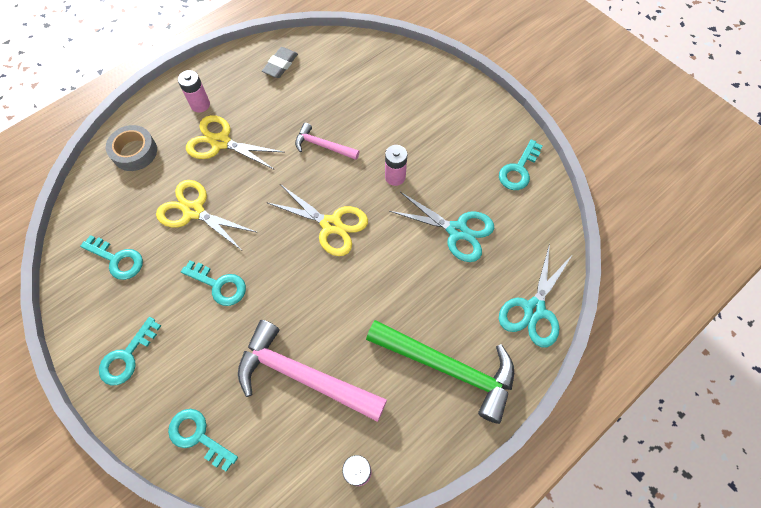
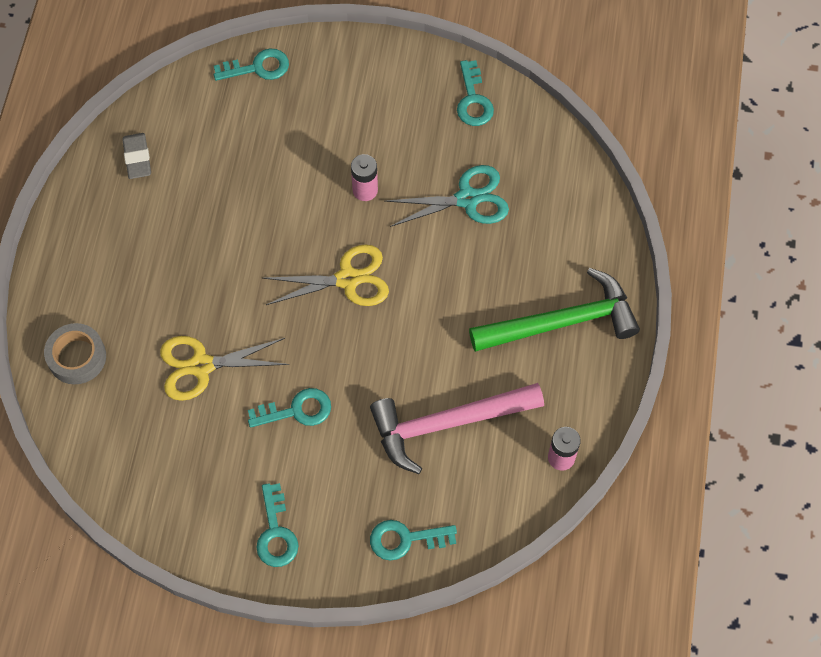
camera: 40 degrees left, 0 degrees up
(117, 259) = (174, 464): turquoise key -> turquoise key (258, 67)
(200, 104) = (94, 260): pink battery -> none
(220, 142) = (158, 282): yellow scissors -> none
(323, 146) = (266, 210): pink hammer -> none
(534, 309) = (591, 219): turquoise scissors -> none

